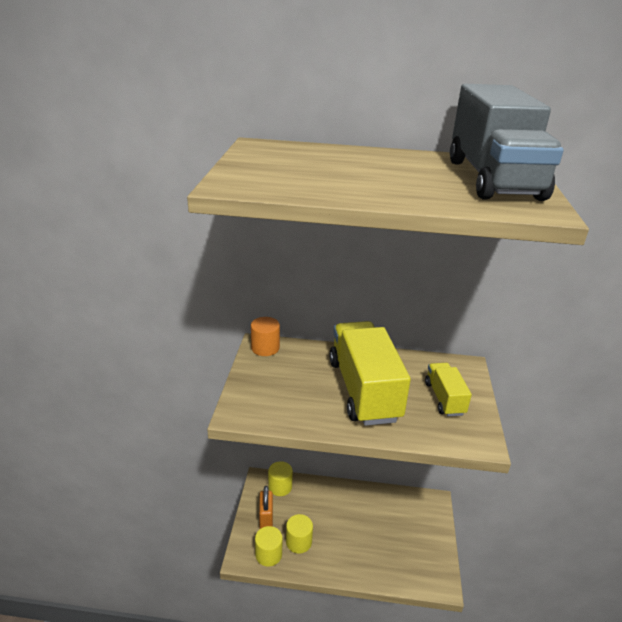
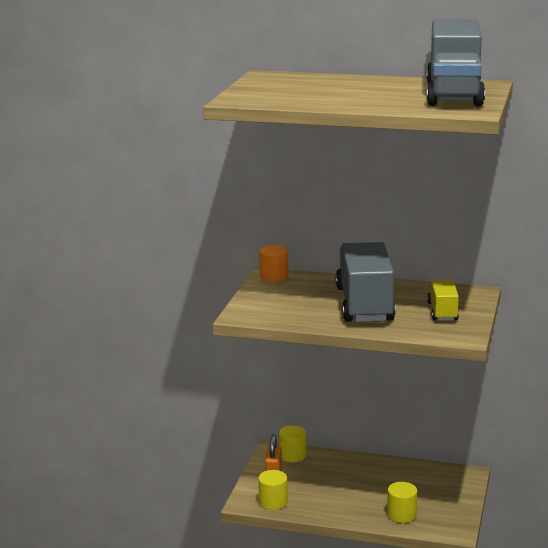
camera: 10 degrees right, 10 degrees down
(298, 542) = (307, 495): yellow cylinder -> yellow cylinder (401, 515)
(364, 390) = (364, 305): yellow truck -> grey truck

